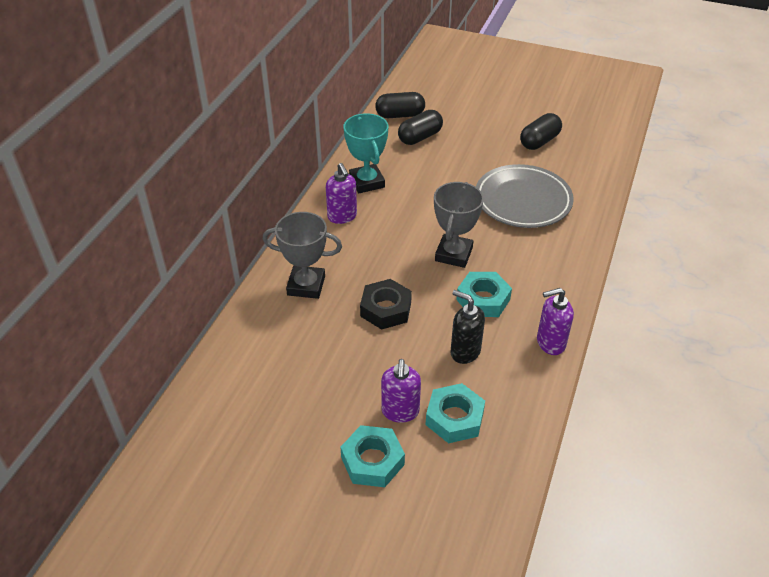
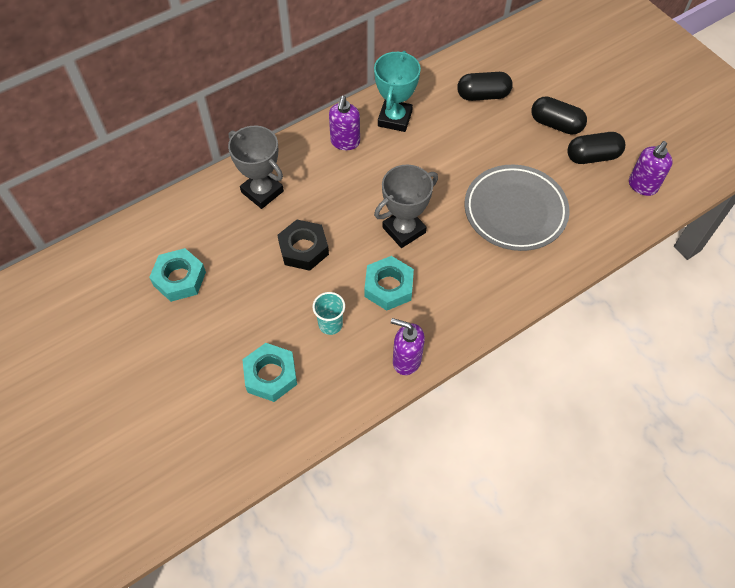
camera: 35 degrees right, 15 degrees up
(372, 461) = (182, 370): turquoise nut -> turquoise nut (179, 278)
(400, 115) = (486, 62): black capsule -> black capsule (556, 124)
(400, 411) = (236, 343): purple soap dispenser -> purple soap dispenser (642, 186)
(465, 351) = (330, 324): black soap dispenser -> turquoise cup

